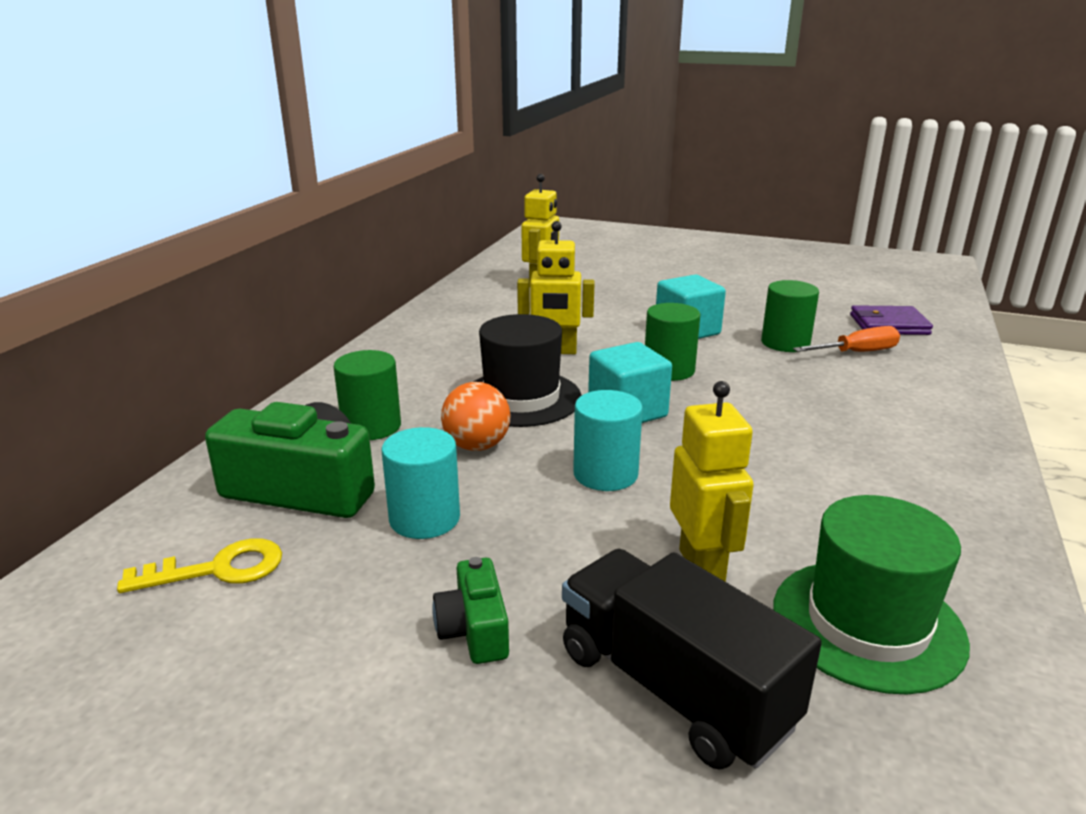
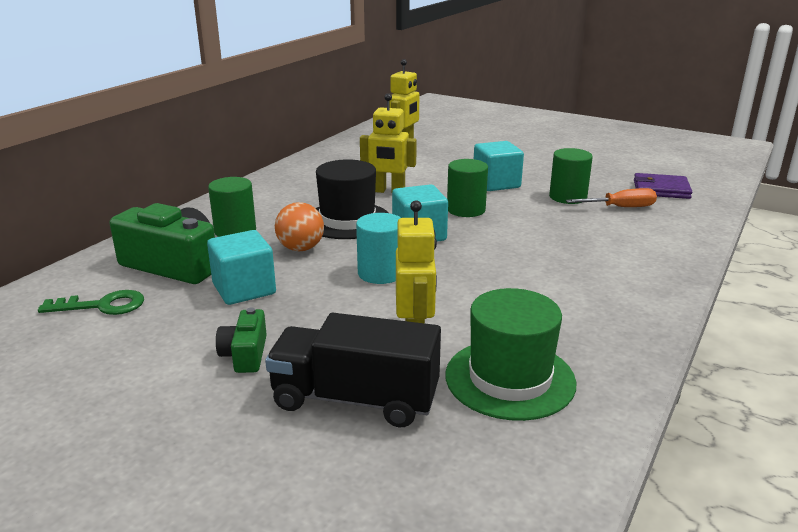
camera: 10 degrees right, 0 degrees up
(218, 569) = (102, 305): yellow key -> green key
(424, 518) = (244, 289): turquoise cylinder -> turquoise cube
(673, 688) = (355, 399): black truck -> black truck turned 45 degrees counterclockwise

